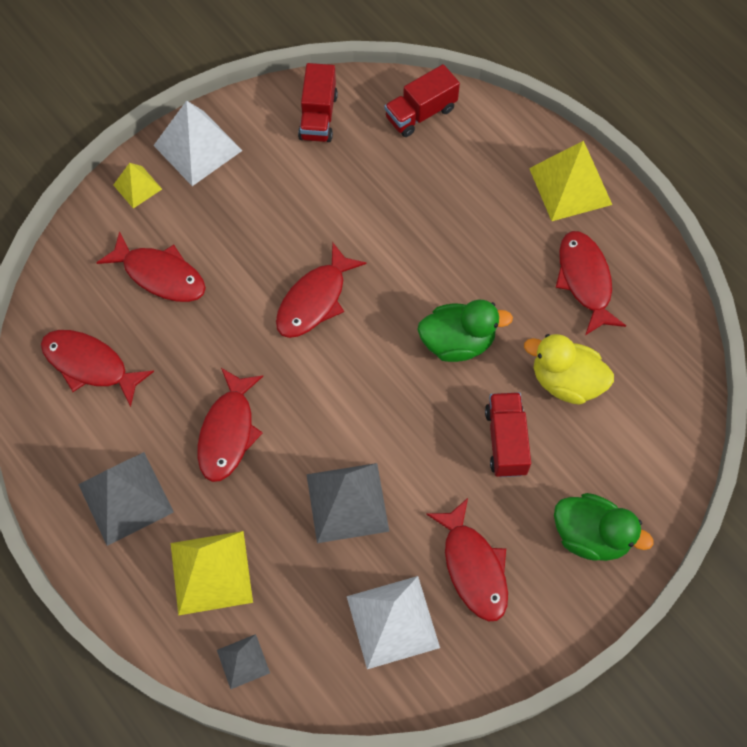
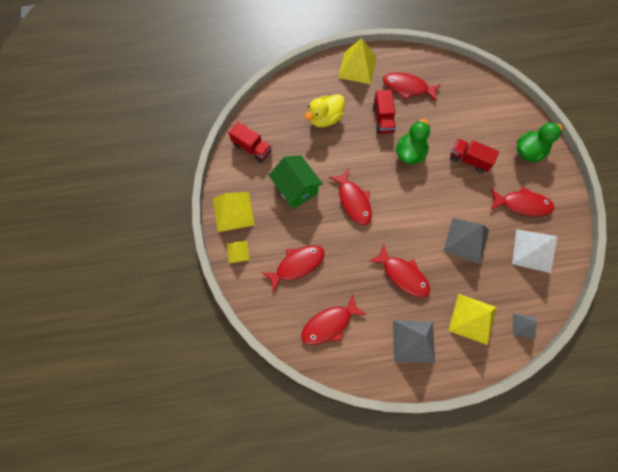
camera: 60 degrees left, 5 degrees up
(198, 148) = (233, 211): white pyramid -> yellow pyramid
(286, 210) = (296, 188): none -> green house
(420, 113) = (280, 104): red truck -> red truck (383, 119)
(566, 381) = (452, 121): yellow duck -> yellow duck (325, 118)

